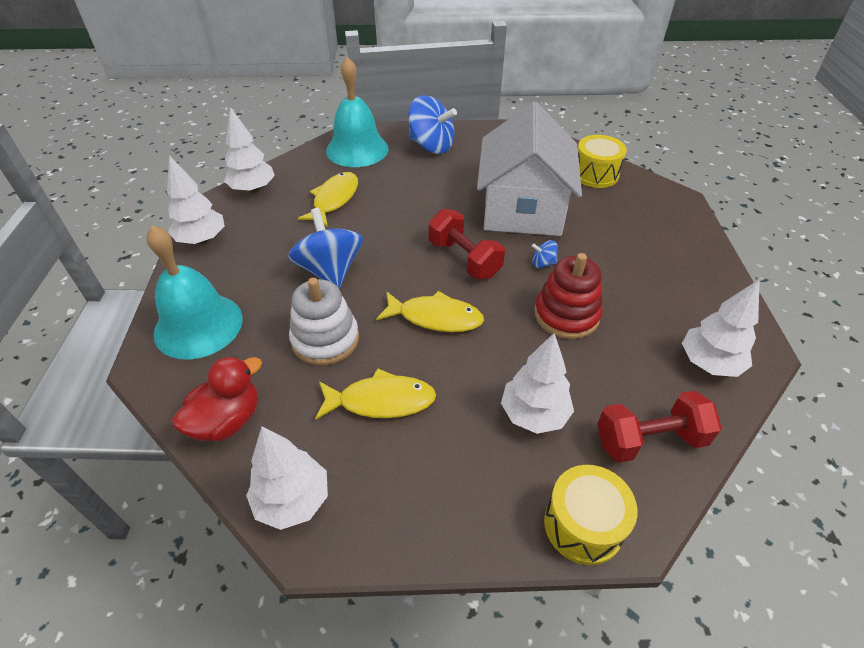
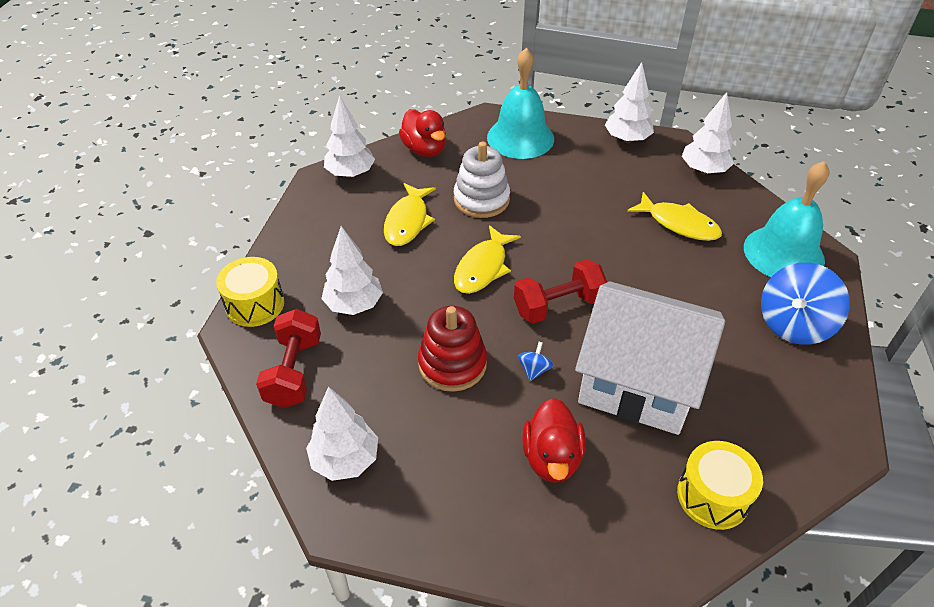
camera: 105 degrees right, 0 degrees up
(330, 271) = (565, 210): blue spinning top -> none
(617, 243) = (552, 457): none -> red duck

